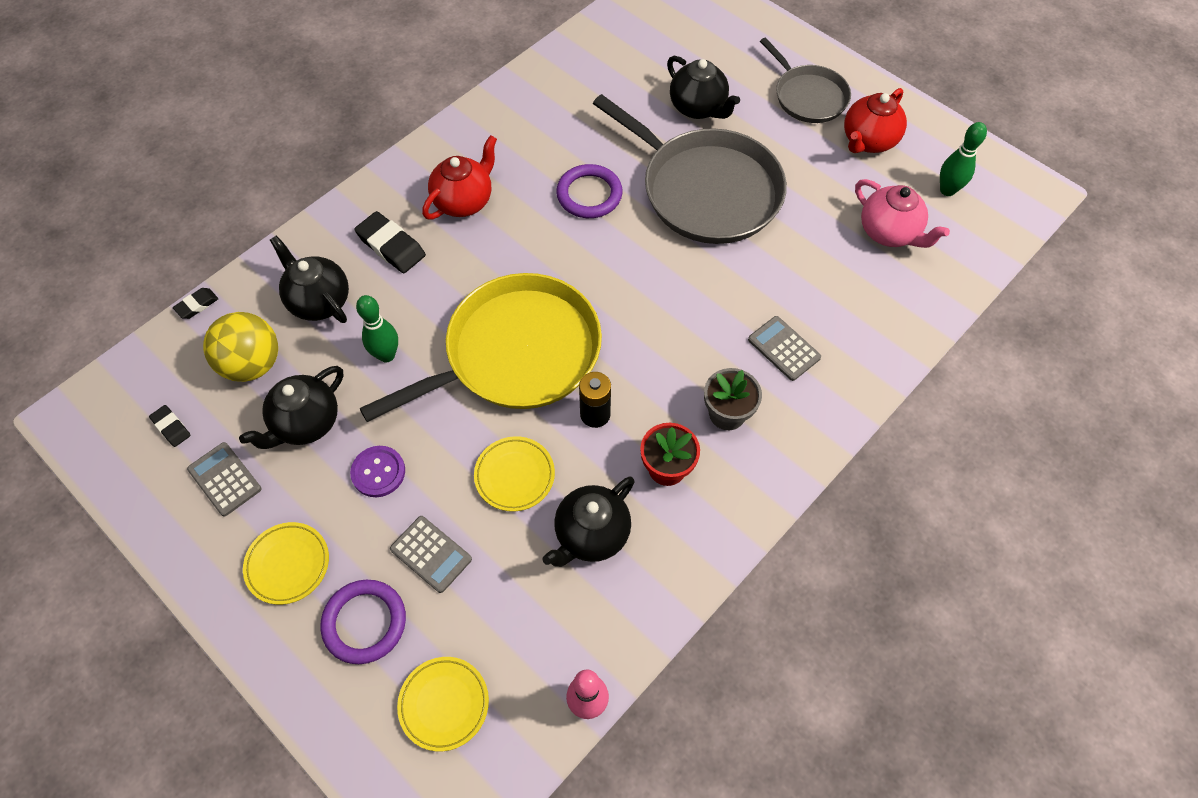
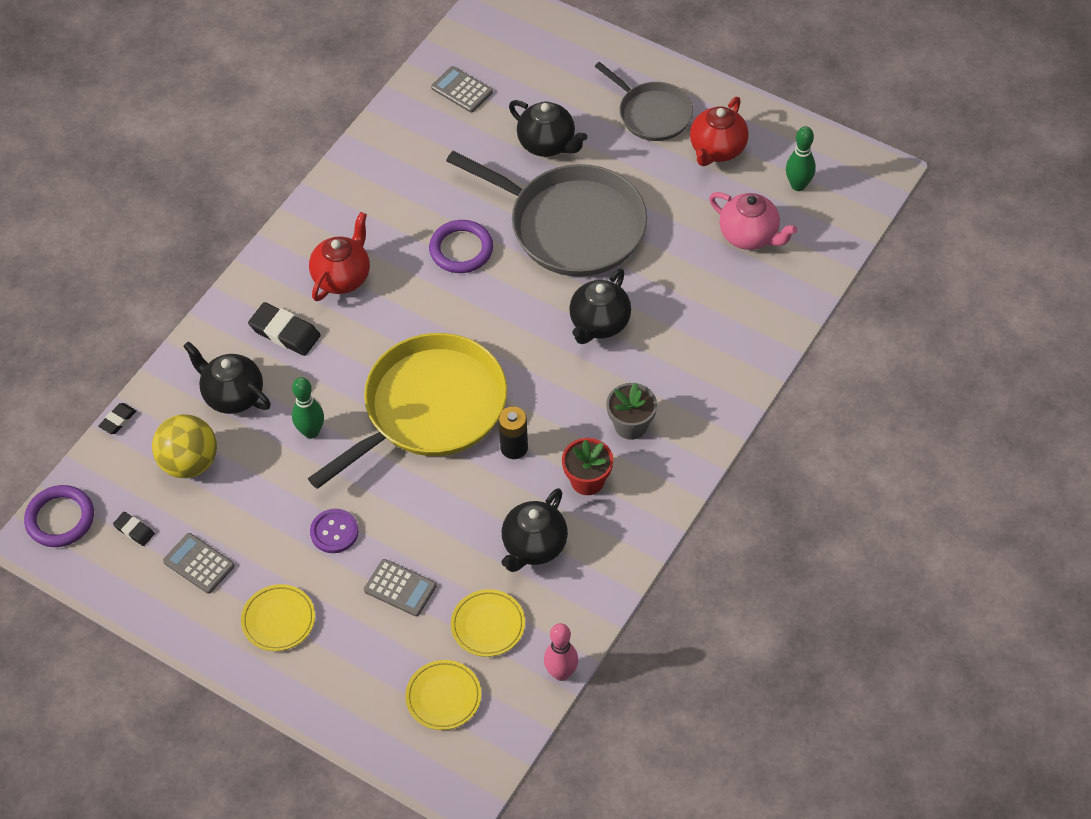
camera: 10 degrees left, 5 degrees down
(306, 423) = (256, 504): black teapot -> black teapot (599, 324)
(364, 623) = (359, 651): purple ring -> purple ring (60, 519)
(514, 475) = (455, 512): yellow plate -> yellow plate (488, 625)
(784, 348) = (671, 359): grey calculator -> grey calculator (462, 90)

